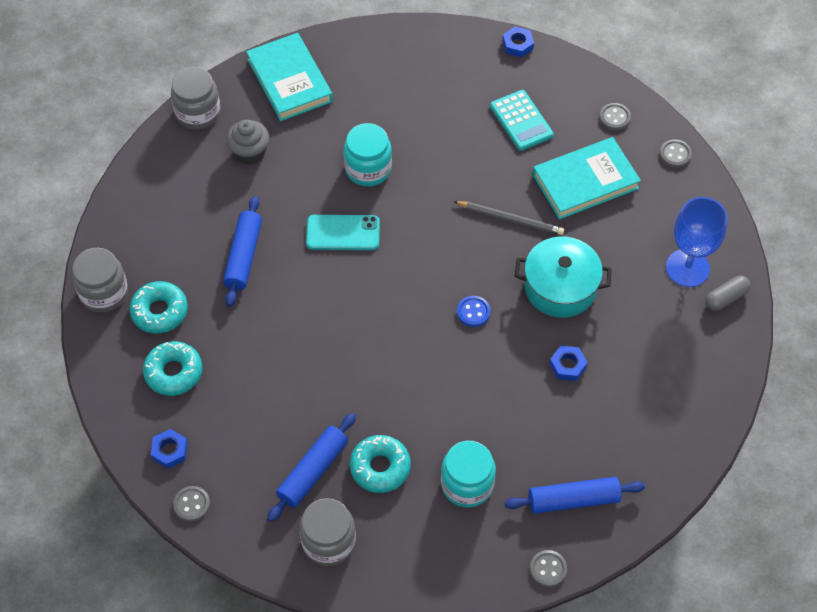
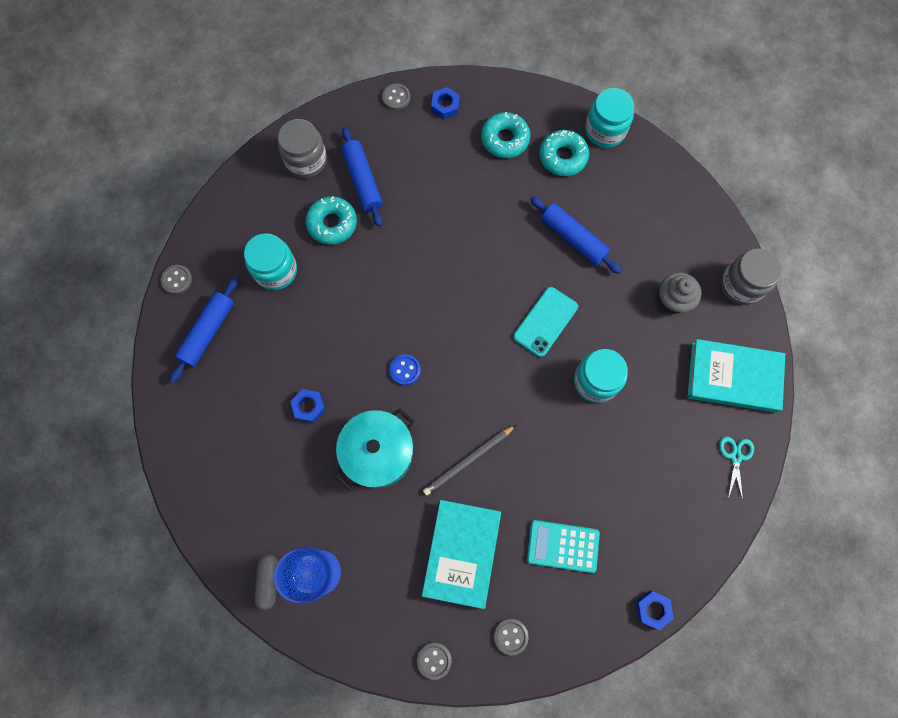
camera: 125 degrees right, 15 degrees up
(104, 293) = (605, 130): grey jar -> turquoise jar
(357, 49) = (735, 457): none -> turquoise scissors

